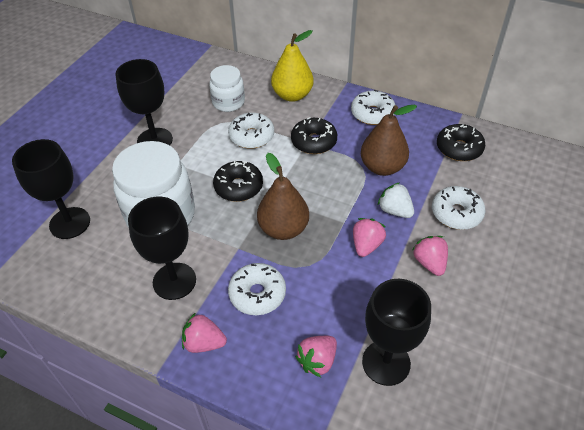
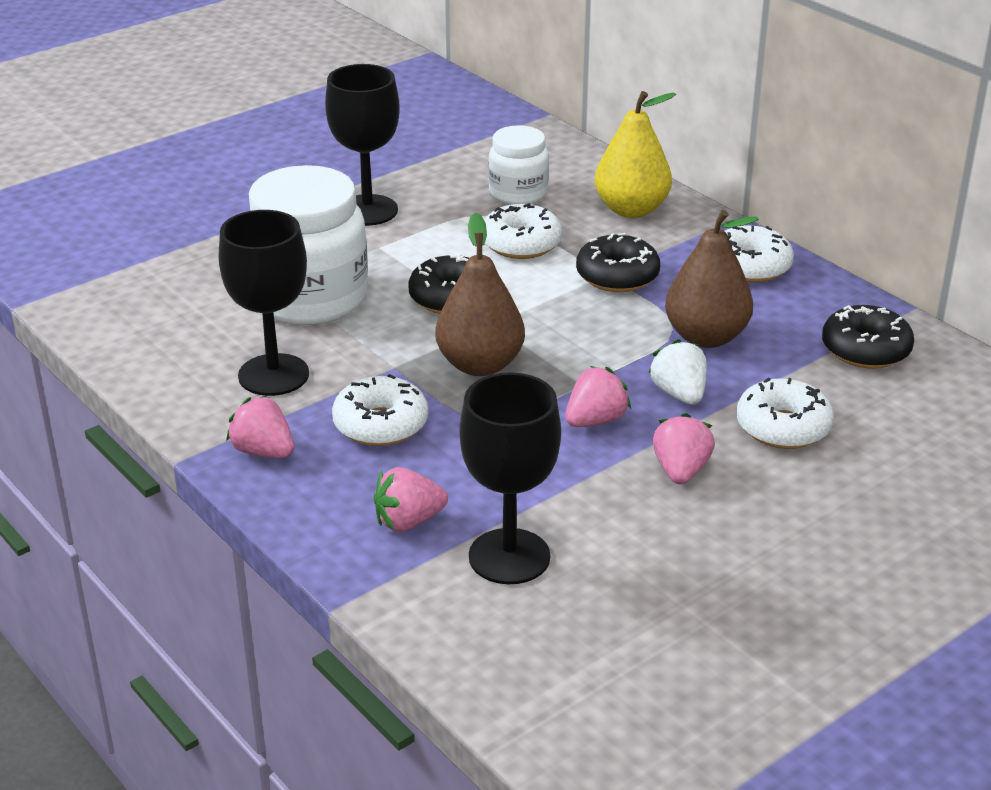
camera: 25 degrees right, 15 degrees down
(70, 223) = (177, 271): black goblet -> none

